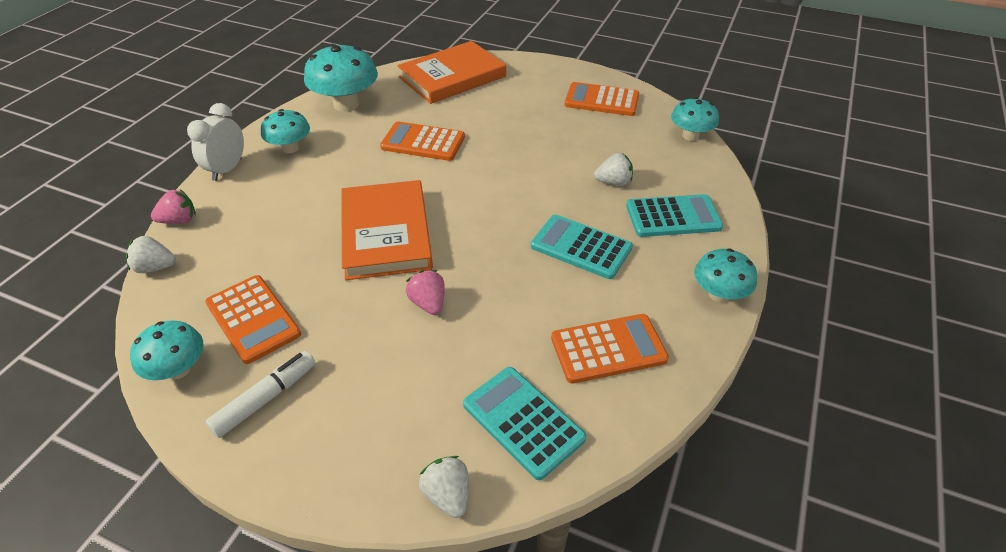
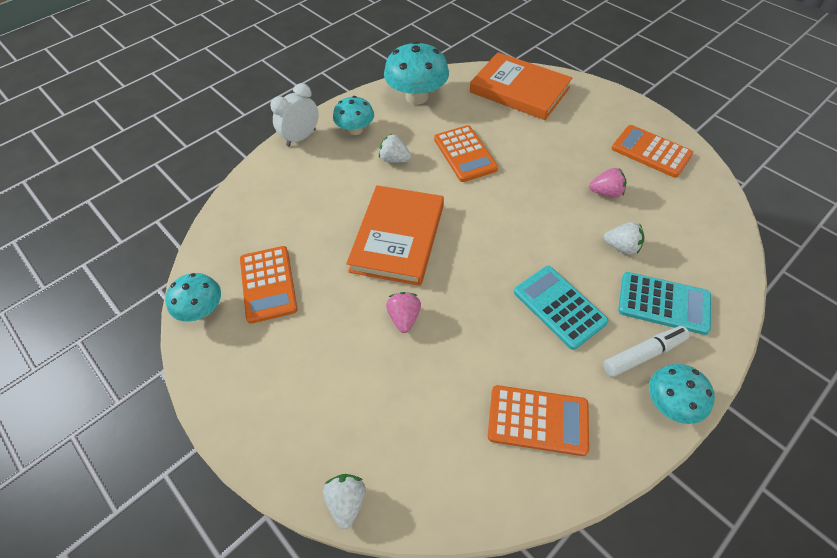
camera: 25 degrees right, 10 degrees up
(155, 267) = (218, 213): white strawberry -> white strawberry (394, 159)
(179, 220) = (250, 176): pink strawberry -> pink strawberry (606, 193)
(266, 399) = (251, 359): white marker -> white marker (643, 354)
(423, 142) = (465, 154): orange calculator -> orange calculator turned 150 degrees counterclockwise
(452, 77) = (519, 90): orange book -> orange book turned 45 degrees clockwise
(523, 422) = (433, 461): turquoise calculator -> none
(690, 136) = (725, 217): turquoise mushroom -> none

